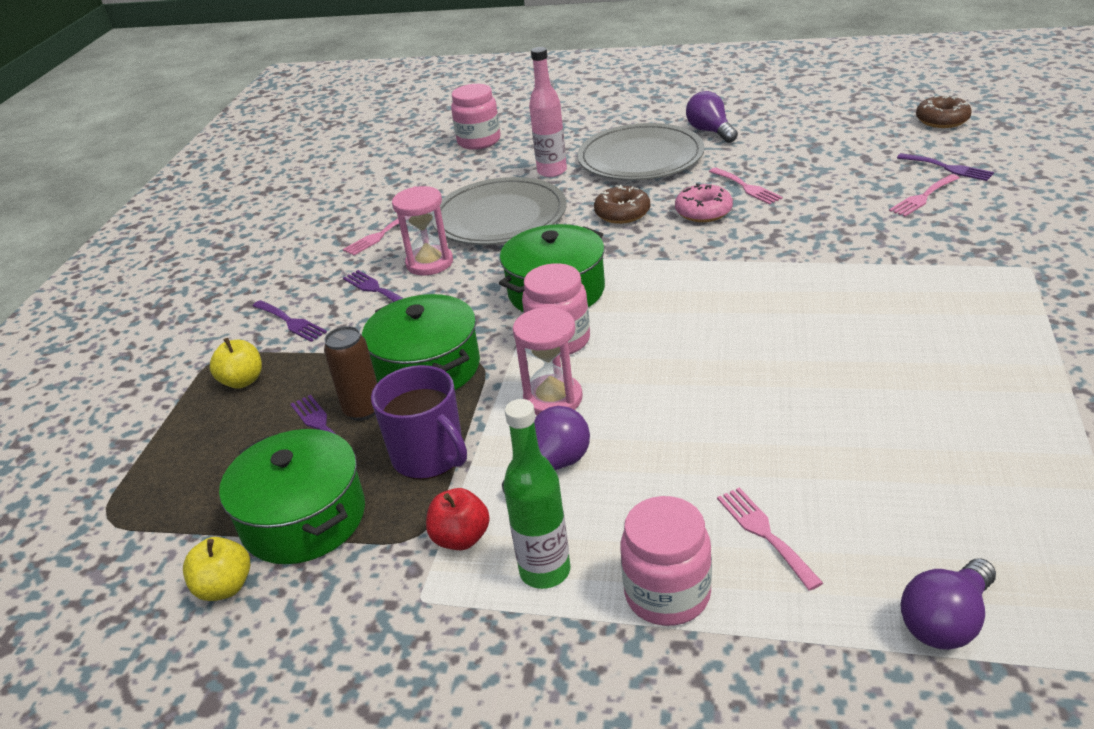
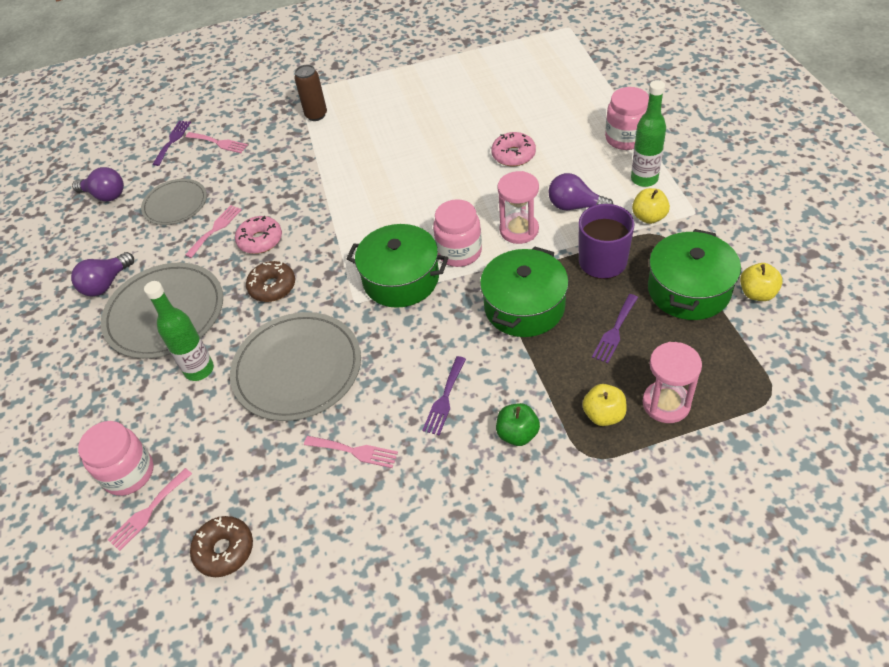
camera: 115 degrees left, 15 degrees up
(290, 322) = (517, 434): purple fork -> green apple
(363, 410) = (586, 317): brown can -> brown can (316, 115)
(429, 263) = (390, 381): pink hourglass -> pink hourglass (666, 403)
(461, 538) = (649, 217): red apple -> yellow apple
(552, 171) = (199, 370): pink bottle -> green bottle
(719, 439) = (513, 155): none -> pink donut
(764, 533) = (568, 123): pink fork -> pink fork (148, 511)
(811, 167) = (175, 204): none -> grey plate
(942, 120) = (88, 158): brown donut -> brown donut (224, 550)
(946, 621) = (580, 70): purple light bulb -> purple light bulb (105, 195)

